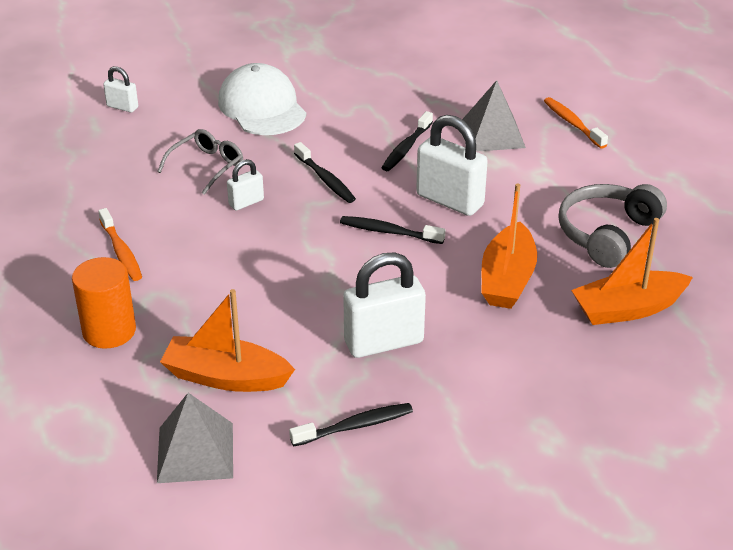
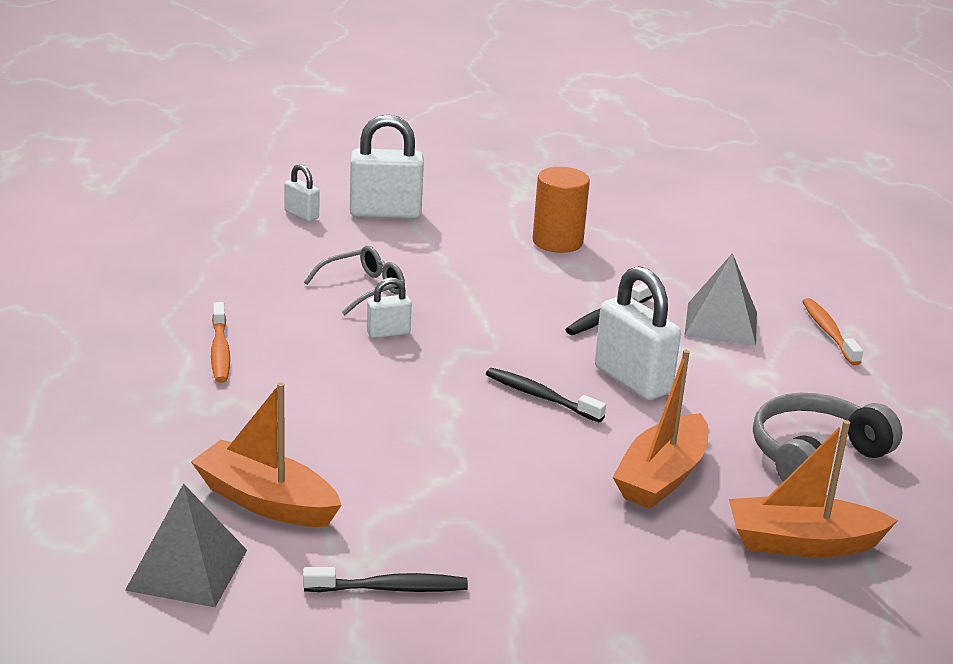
camera: 15 degrees right, 10 degrees down
(109, 331) = (161, 425): orange cylinder -> orange cylinder (557, 242)
(262, 107) = (458, 244): white cap -> none
(325, 179) = (493, 329): black toothbrush -> none
(383, 342) = (473, 508): white padlock -> white padlock (385, 213)

